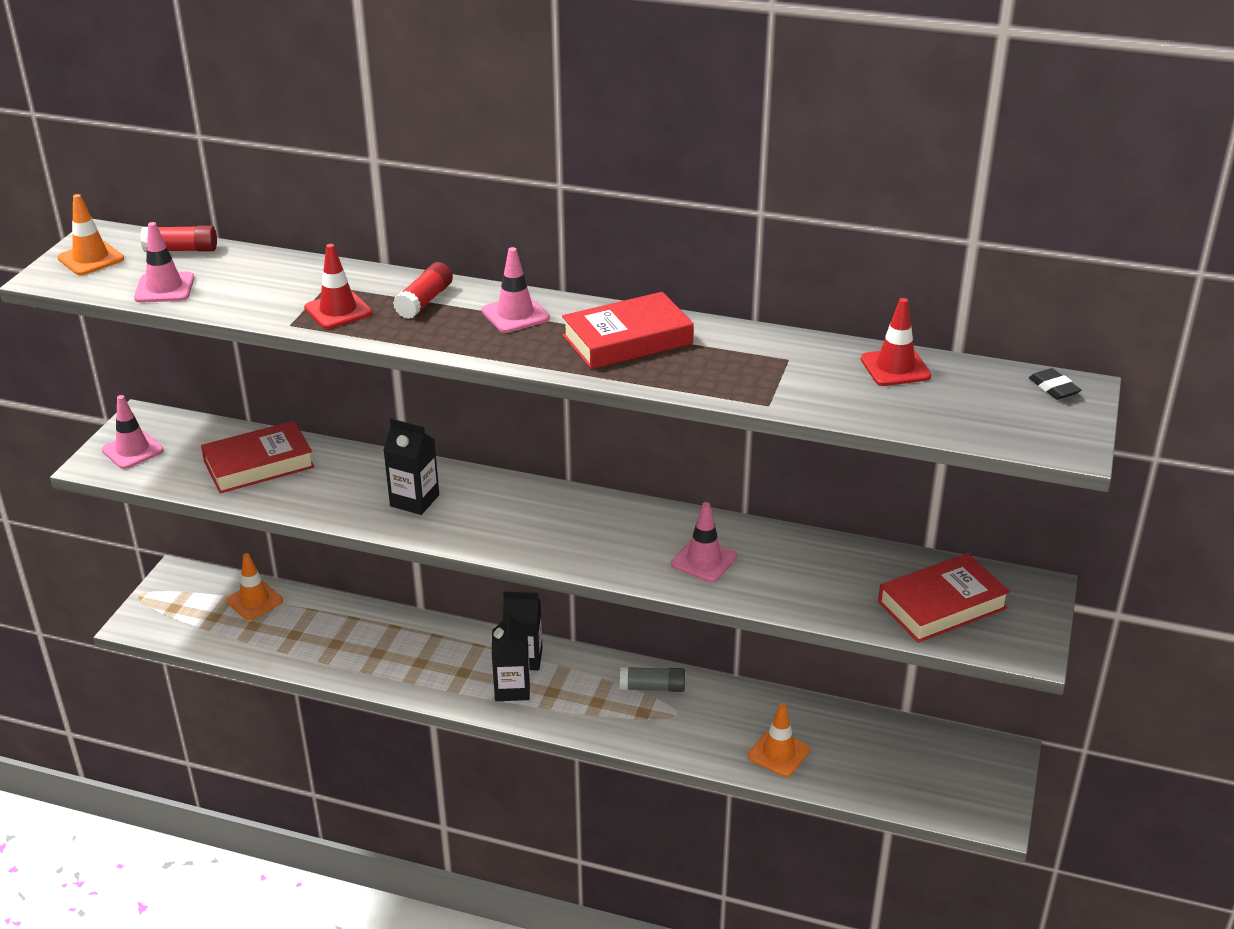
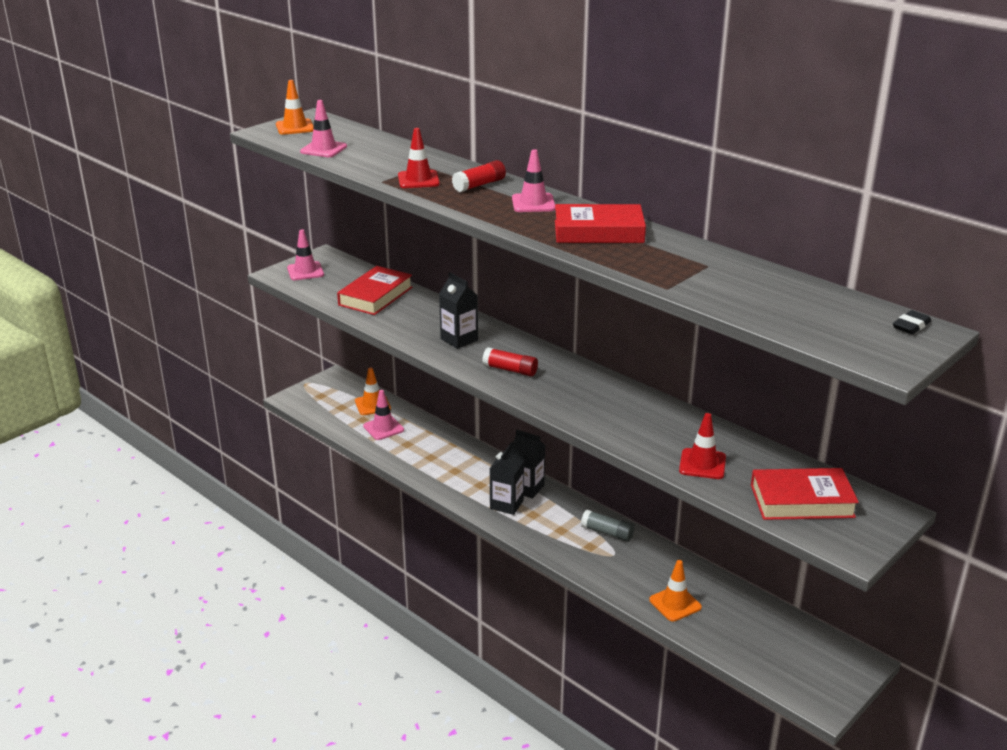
camera: 25 degrees right, 5 degrees down
(181, 250) = (352, 132): red glue stick -> red glue stick (510, 370)
(259, 464) = (375, 296): red book -> red book turned 60 degrees counterclockwise
(704, 560) = (635, 424): pink traffic cone -> pink traffic cone (383, 428)
(895, 368) = (788, 287): red traffic cone -> red traffic cone (702, 464)
(1053, 388) = (911, 326): black eraser -> black eraser turned 45 degrees clockwise

